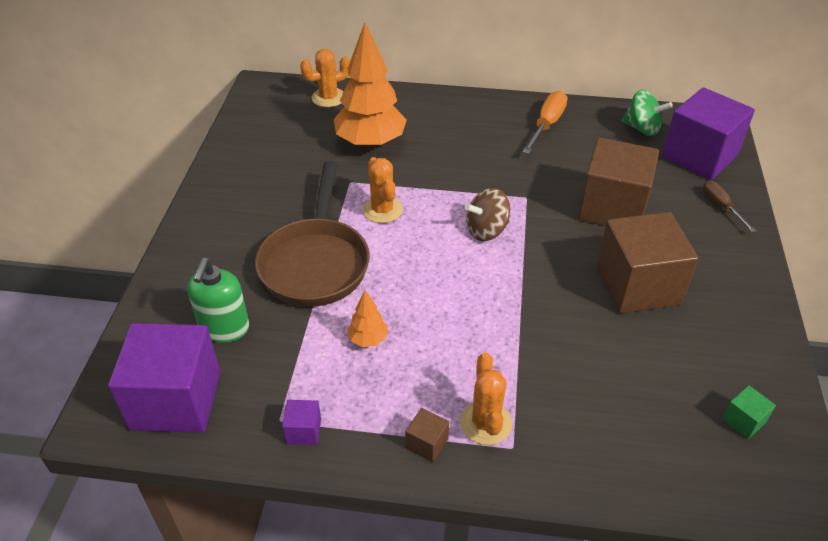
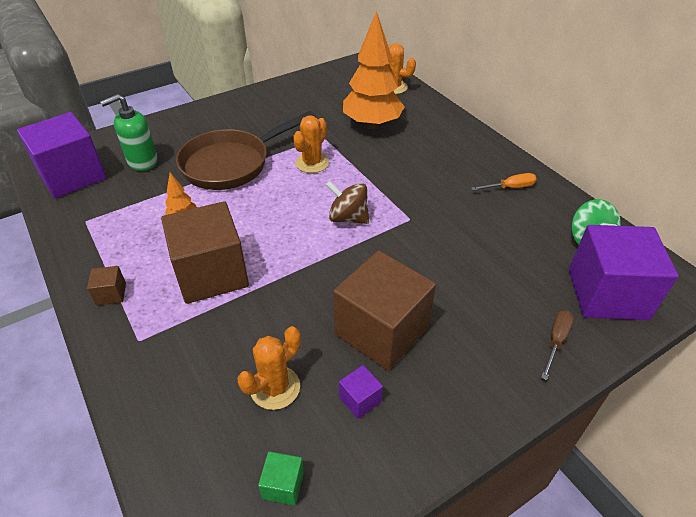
camera: 50 degrees right, 0 degrees up
(303, 431) = (83, 234): purple cube -> purple cube (360, 399)
(485, 423) = (151, 314): orange cactus -> orange cactus (275, 387)
(546, 125) = (510, 187): orange screwdriver -> orange screwdriver, size x0.65
(612, 208) = (459, 271): brown cube -> brown cube (211, 274)

